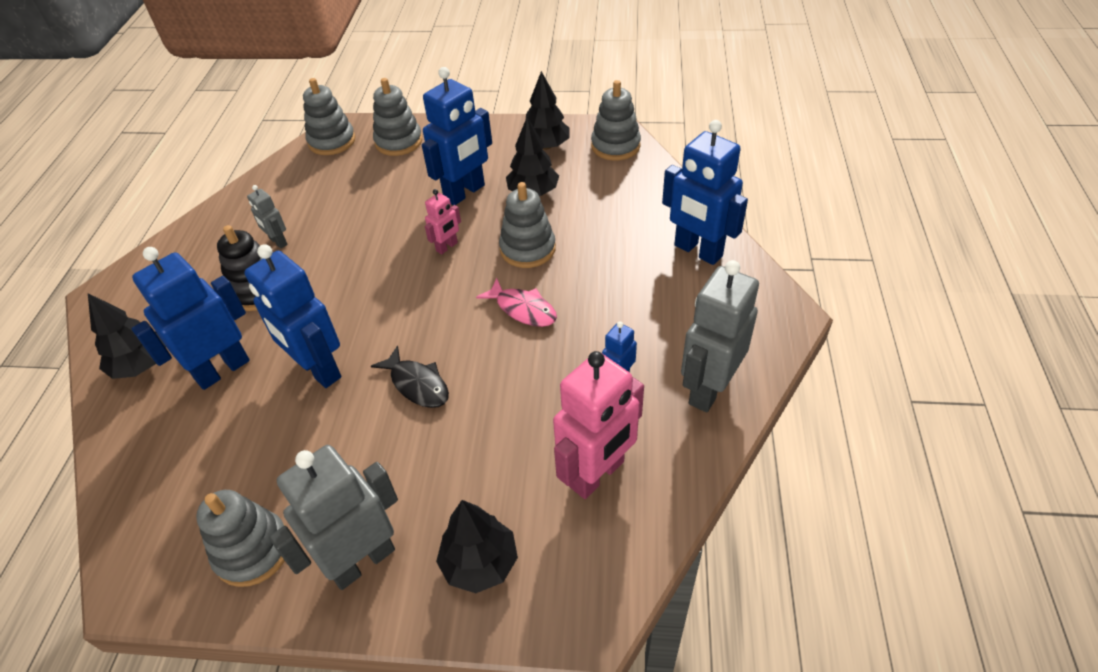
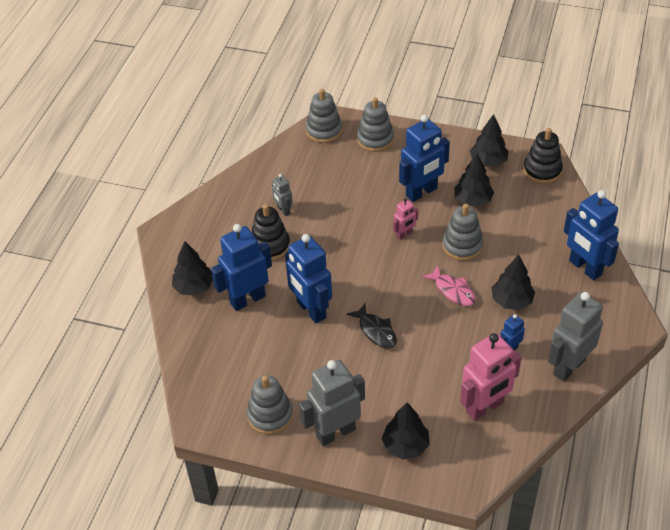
camera: 10 degrees right, 0 degrees up
(607, 309) = (511, 301): none -> black tree
(615, 146) = (542, 170): grey stacking toy -> black stacking toy

